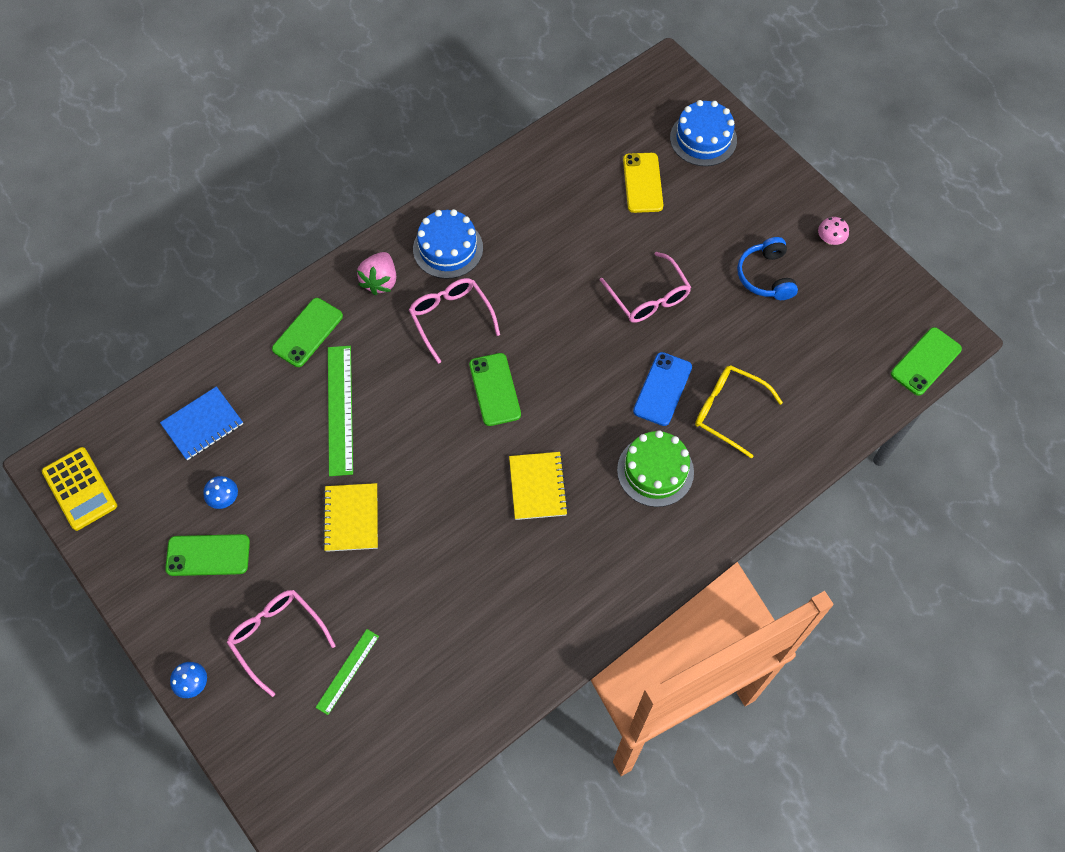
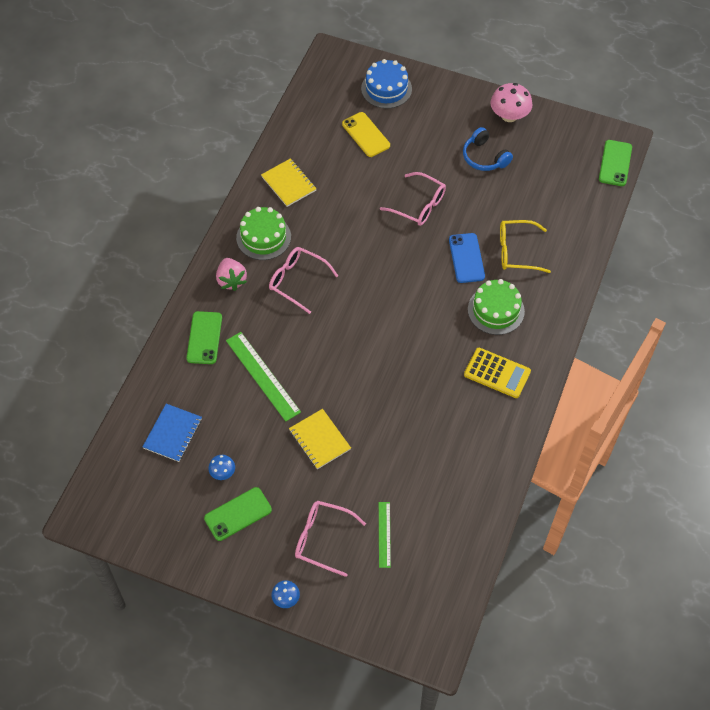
camera: 30 degrees left, 5 degrees down
(80, 489) = (114, 520): yellow calculator -> yellow calculator (497, 373)
(448, 248) = (263, 237): blue cake -> green cake
(495, 389) = (358, 311): green phone -> none
(537, 487) = (428, 357): yellow notebook -> yellow notebook (288, 184)
(830, 239) = (509, 116): pink mushroom -> pink mushroom, size x1.84

